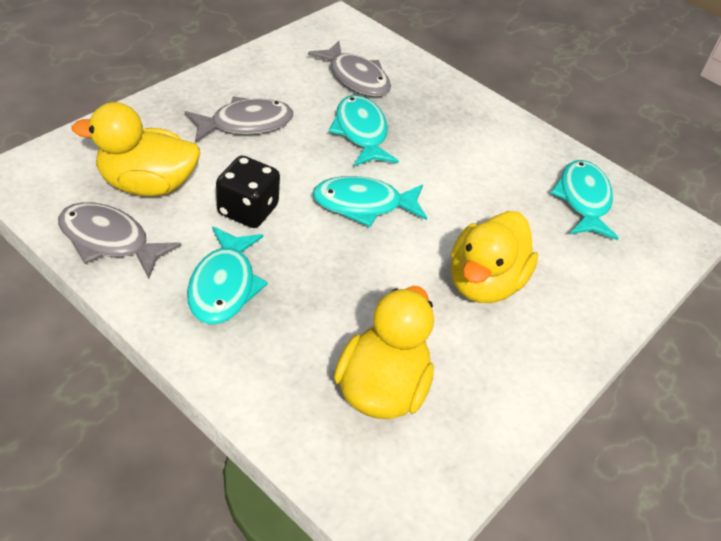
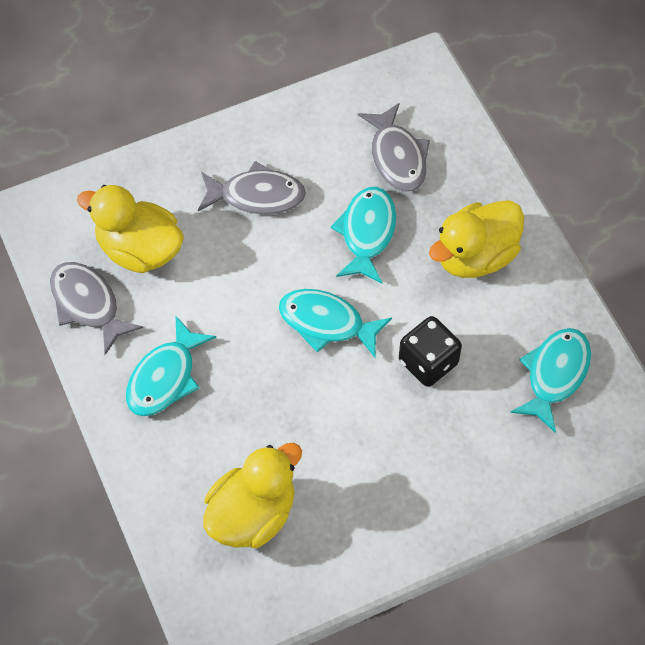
camera: 30 degrees right, 15 degrees up
(247, 210) = (217, 302): black dice -> black dice (428, 362)
(484, 283) = (396, 440): yellow duck -> yellow duck (475, 256)

